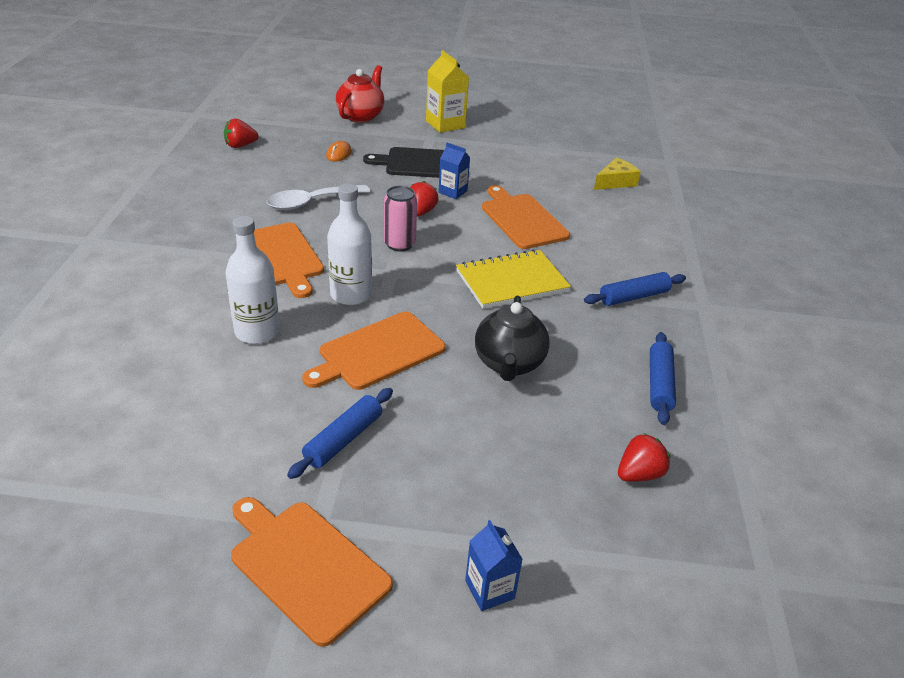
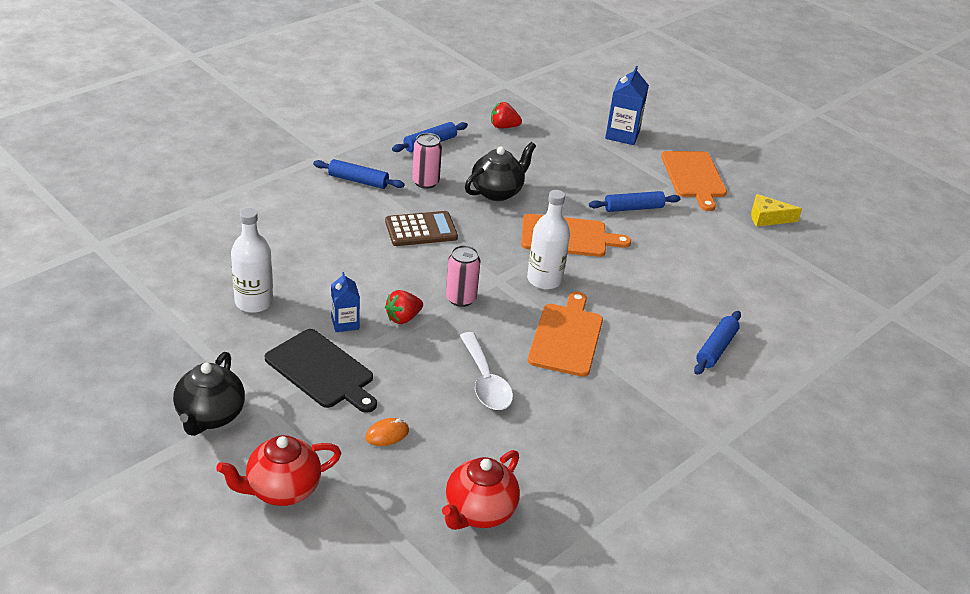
camera: 140 degrees left, 0 degrees up
(128, 313) = (716, 348): none -> blue rolling pin
(240, 146) = (479, 512): red strawberry -> red teapot
(257, 332) = (633, 288): white bottle -> white bottle (254, 302)
(311, 202) = (485, 381): white spoon -> white spoon turned 60 degrees clockwise
(445, 124) = (210, 416): yellow carton -> black teapot
(489, 589) = (622, 135): blue carton -> blue carton, size x1.59
(512, 282) = (421, 230): yellow notebook -> brown calculator
(522, 219) = (332, 267): orange cutting board -> none
(584, 332) = (425, 182): none -> pink can
(615, 182) = (189, 255): yellow cheese -> yellow cheese (767, 218)

